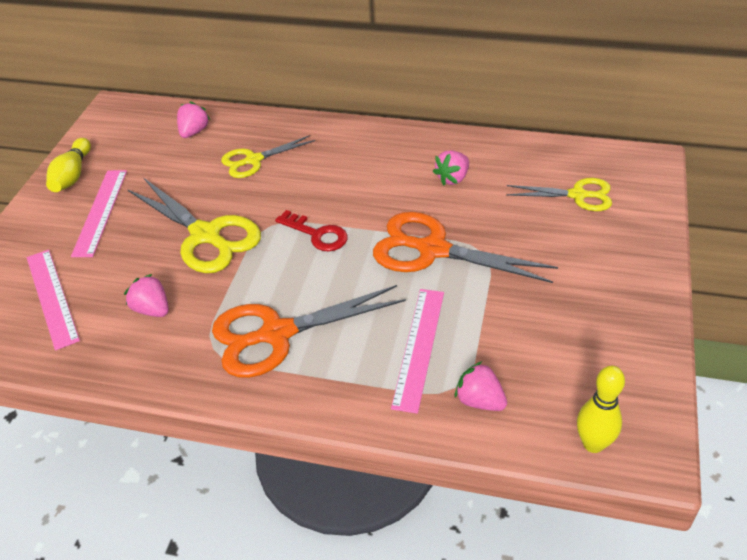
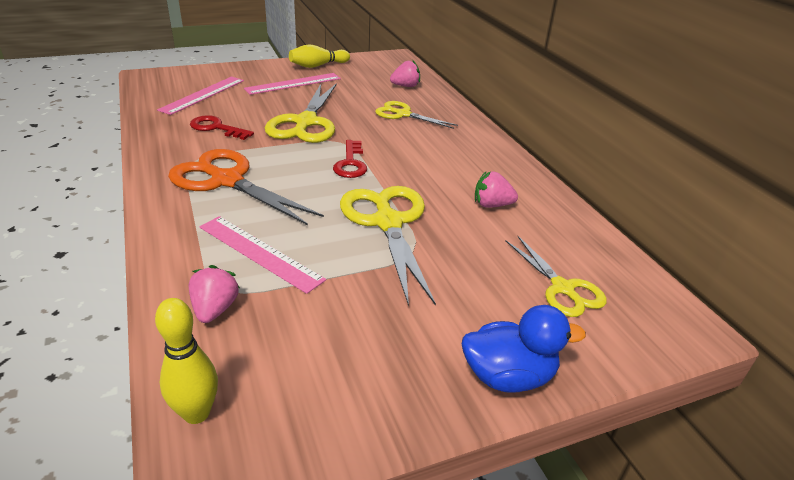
camera: 50 degrees right, 10 degrees down
(152, 309) = (216, 128): pink strawberry -> red key
(419, 347) = (259, 252): pink ruler -> pink ruler turned 60 degrees clockwise
(433, 250) = (388, 222): orange scissors -> yellow scissors
(645, 266) = (508, 376): none -> blue duck

